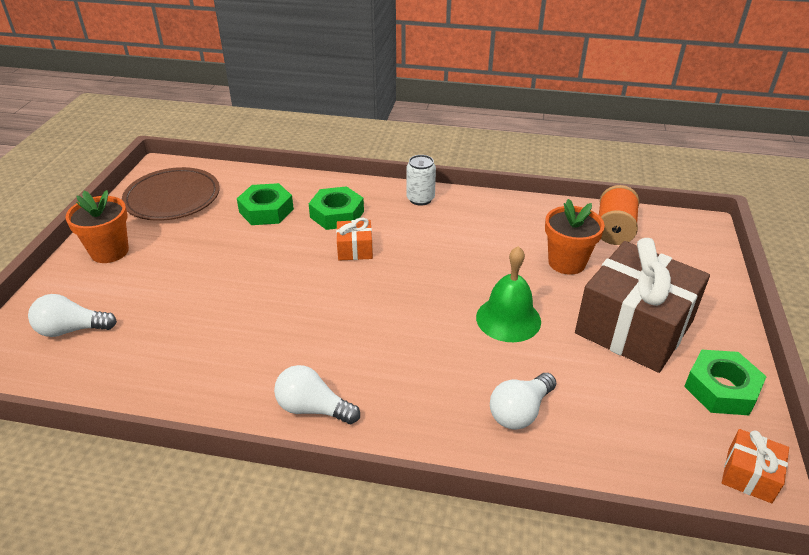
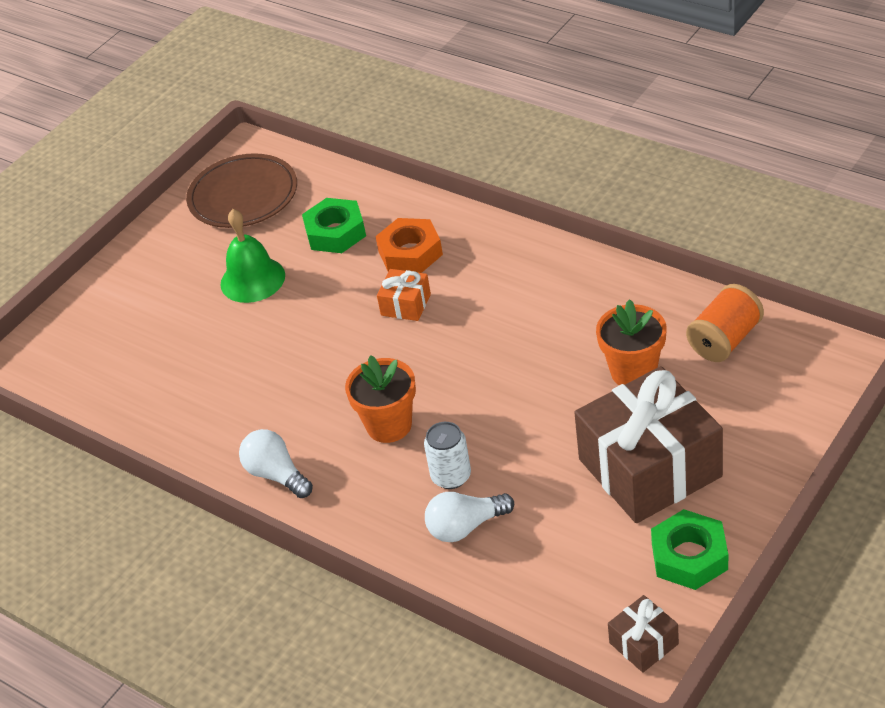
camera: 30 degrees right, 5 degrees up
(71, 330) = (96, 342): white light bulb -> none
(109, 251) = (157, 256): orange flower pot -> orange flower pot (389, 425)
(337, 214) = (410, 253): green nut -> orange nut
(420, 199) = (518, 249): white can -> white can (451, 476)
(508, 319) = (519, 426): green bell -> green bell (252, 279)
(749, 475) = (643, 643): orange gift -> brown gift

